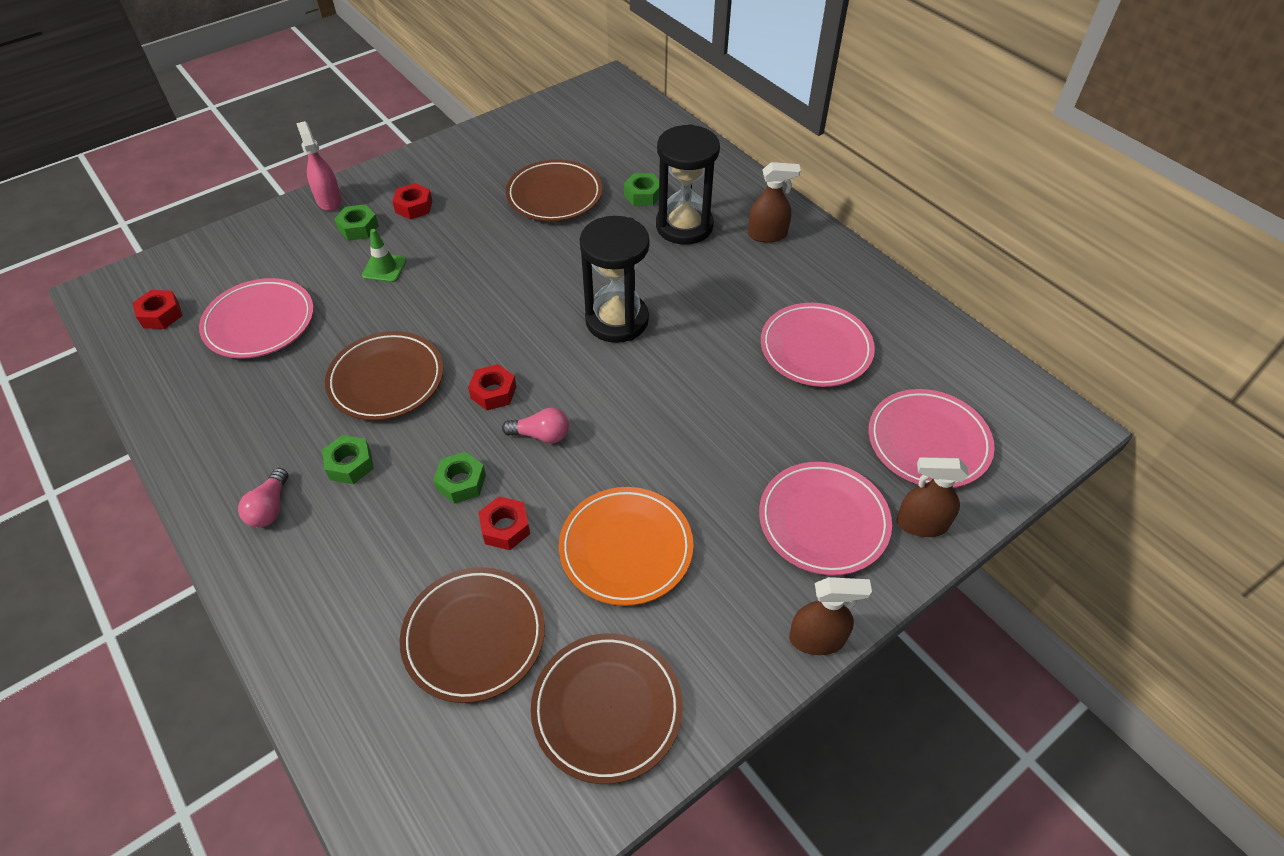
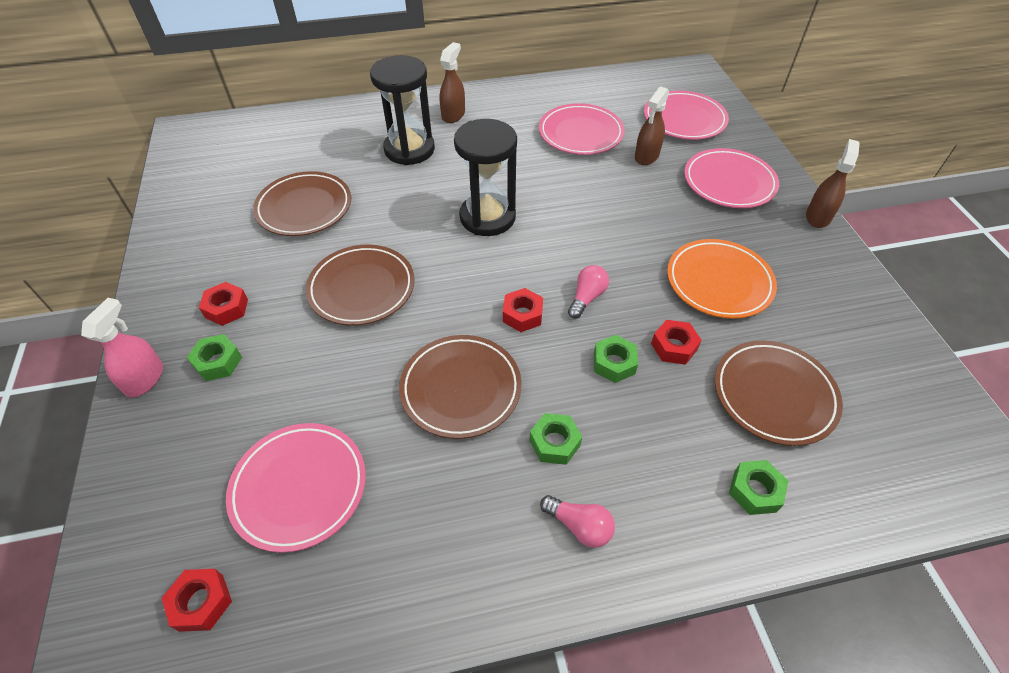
camera: 65 degrees left, 0 degrees up
(329, 200) = (145, 379): pink spray bottle -> pink spray bottle turned 105 degrees clockwise
(384, 268) = (301, 354): green traffic cone -> none
(607, 709) = (852, 333): brown plate -> brown plate (362, 288)
(643, 195) = (353, 158): green nut -> green nut (755, 491)
(921, 524) = (745, 145): brown spray bottle -> brown spray bottle (646, 156)

